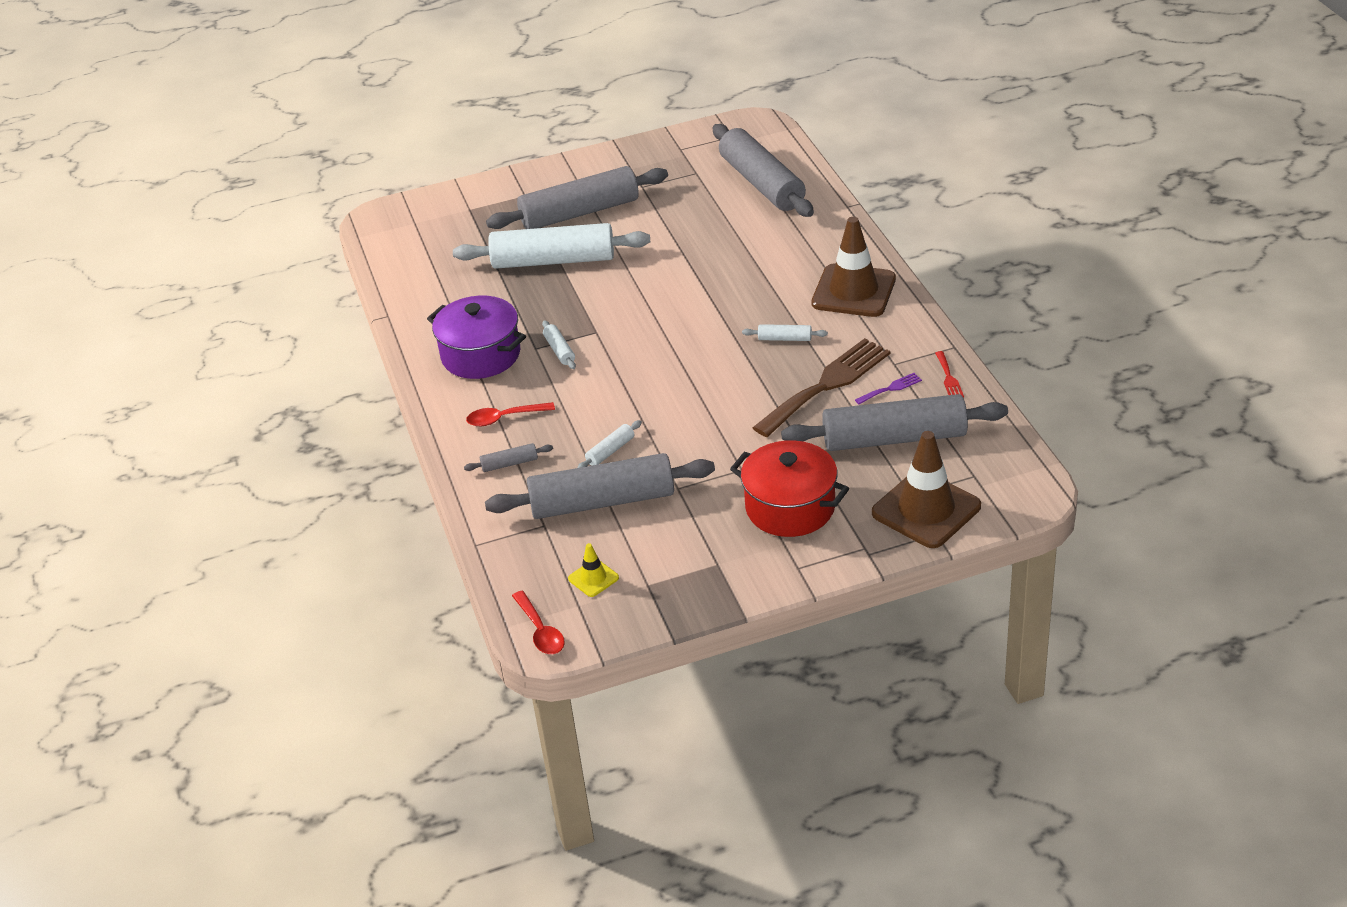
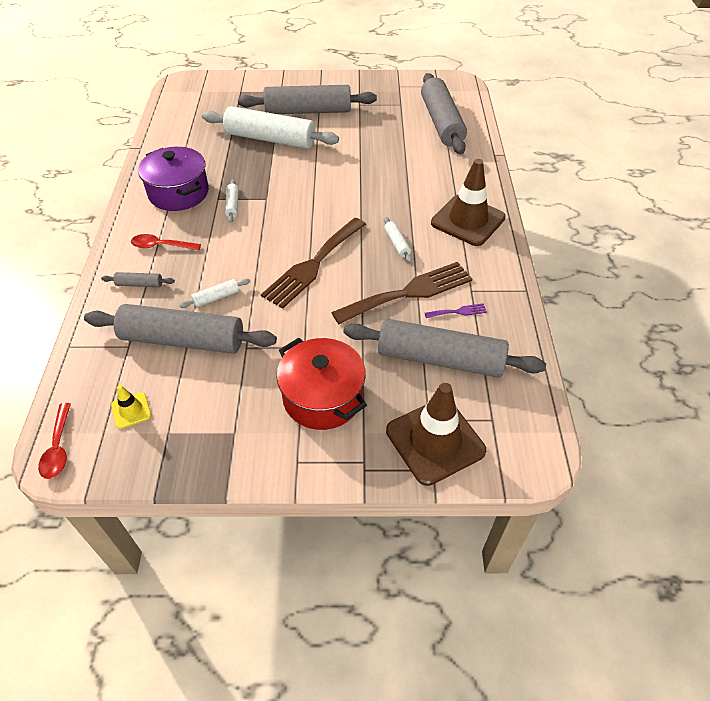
camera: 15 degrees right, 10 degrees up
(700, 387) = (313, 265): none -> brown fork
(785, 338) = (397, 243): white rolling pin -> white rolling pin turned 45 degrees clockwise
(948, 378) = (510, 317): red fork -> none

